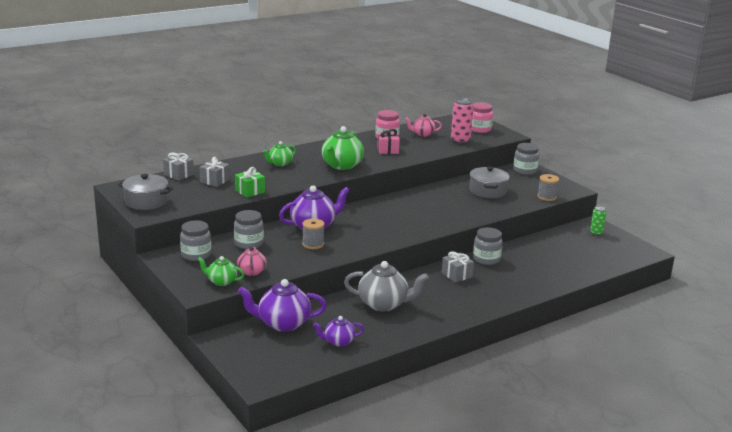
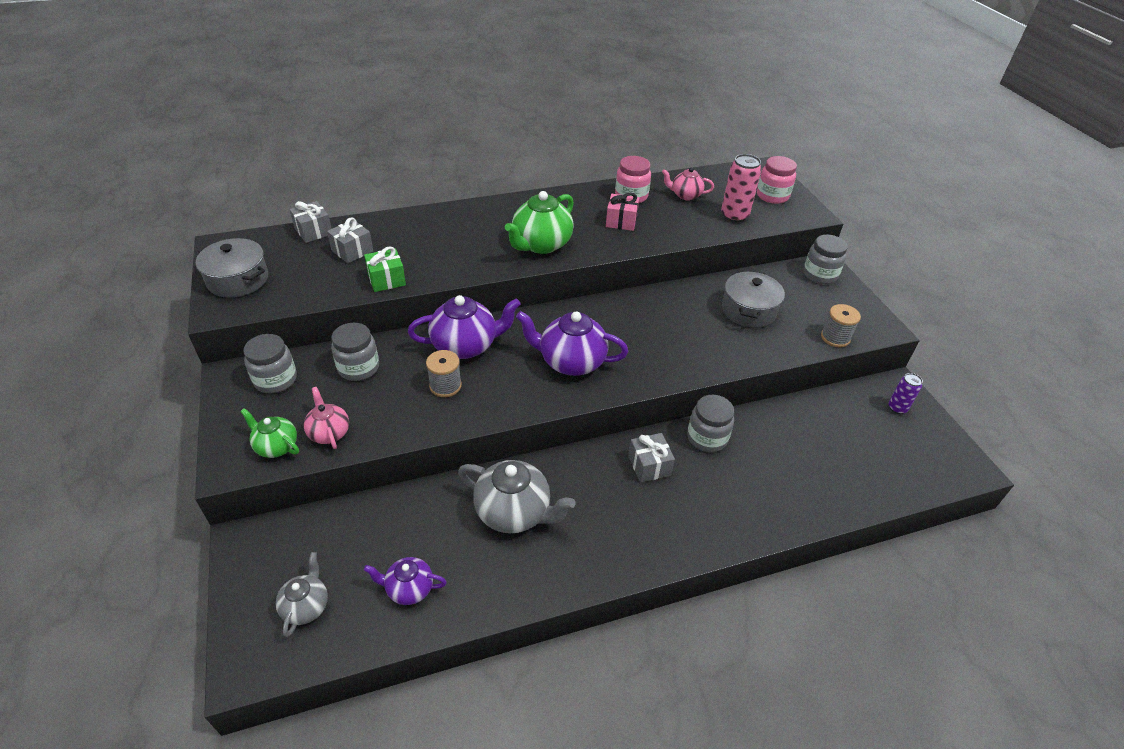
camera: 15 degrees right, 20 degrees up
(251, 272) = (329, 433): pink teapot -> pink teapot turned 135 degrees clockwise
(279, 357) = (306, 606): none -> grey teapot
(280, 163) = (458, 228): green teapot -> none
(283, 324) = (350, 527): purple teapot -> purple teapot (571, 362)
(596, 233) = (897, 408): green can -> purple can

